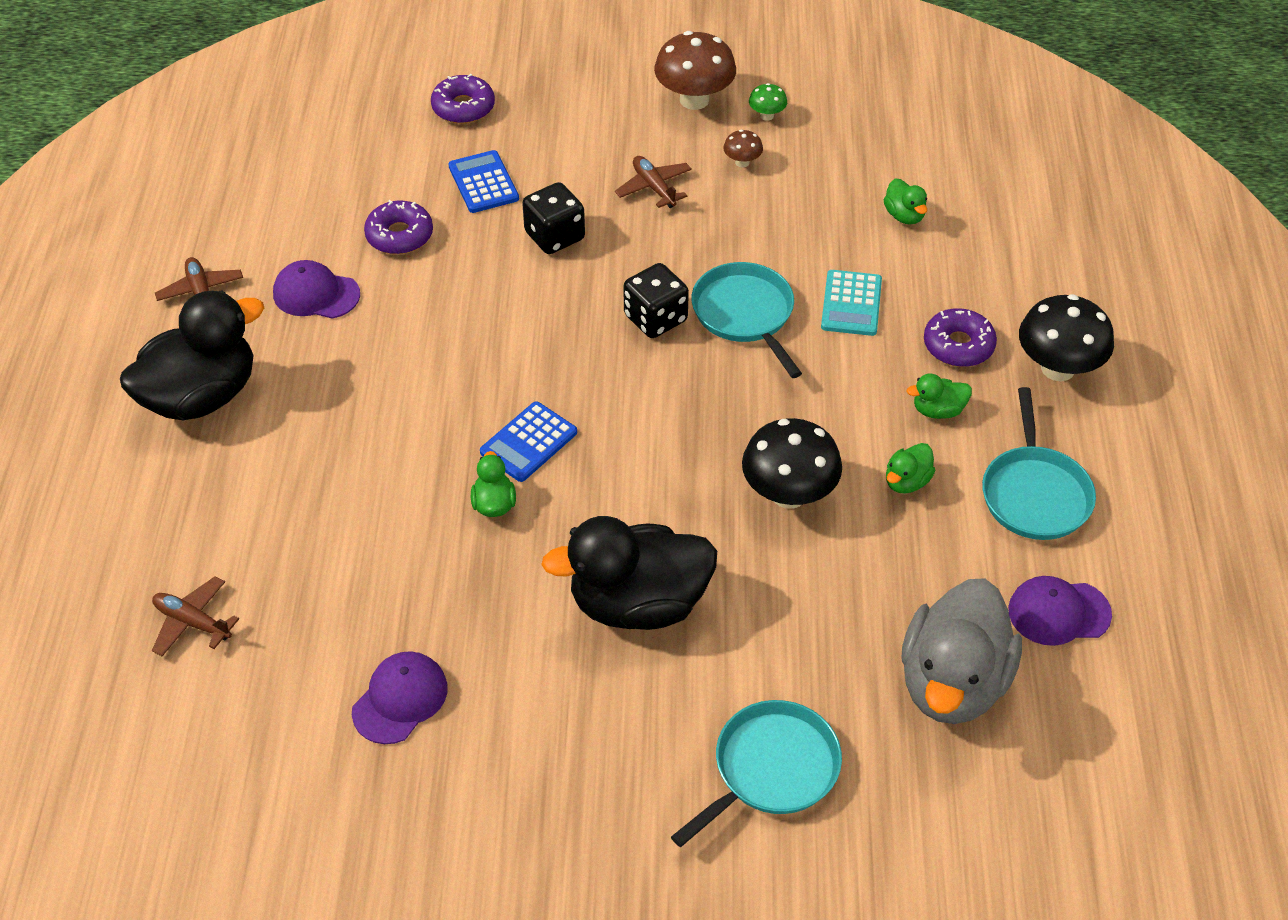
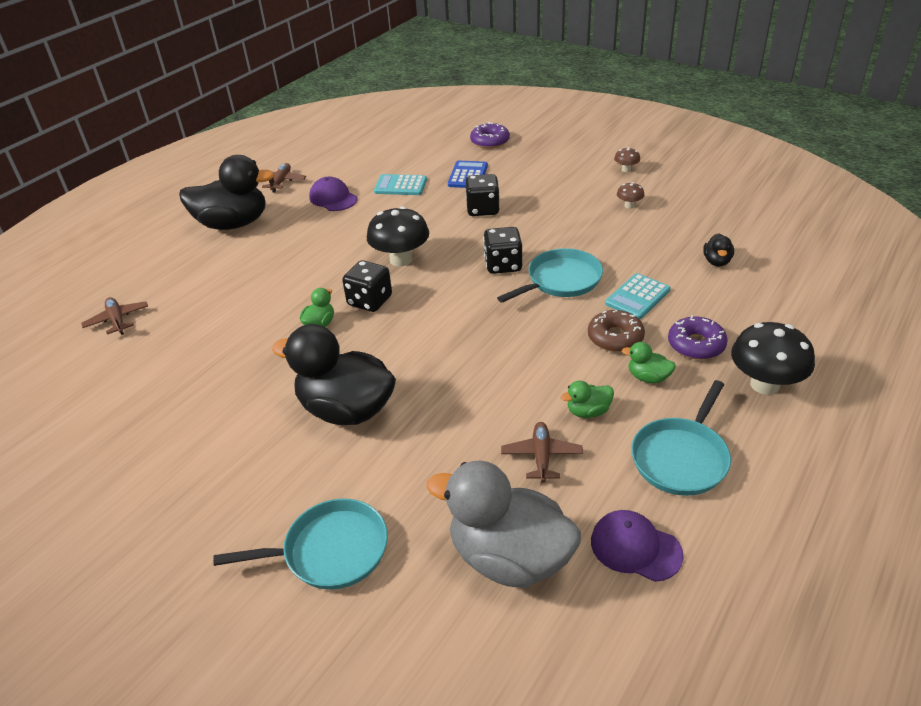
camera: 35 degrees right, 10 degrees down
(399, 235) = (400, 186): purple donut -> turquoise calculator
(400, 699) = (168, 402): purple cap -> none
(529, 442) = (370, 301): blue calculator -> black dice
(654, 187) = (563, 203): brown plane -> brown plane (541, 456)
(694, 100) = (626, 170): brown mushroom -> brown mushroom, size x0.47
(745, 314) = (561, 280): turquoise pan -> turquoise pan turned 45 degrees clockwise
(767, 115) = (665, 188): green mushroom -> none
(788, 494) = (499, 387): black mushroom -> black mushroom (401, 259)
(867, 372) = (615, 338): none -> brown donut
(904, 215) = (717, 261): green duck -> black duck
(952, 683) = (509, 557): grey duck -> grey duck turned 60 degrees clockwise

